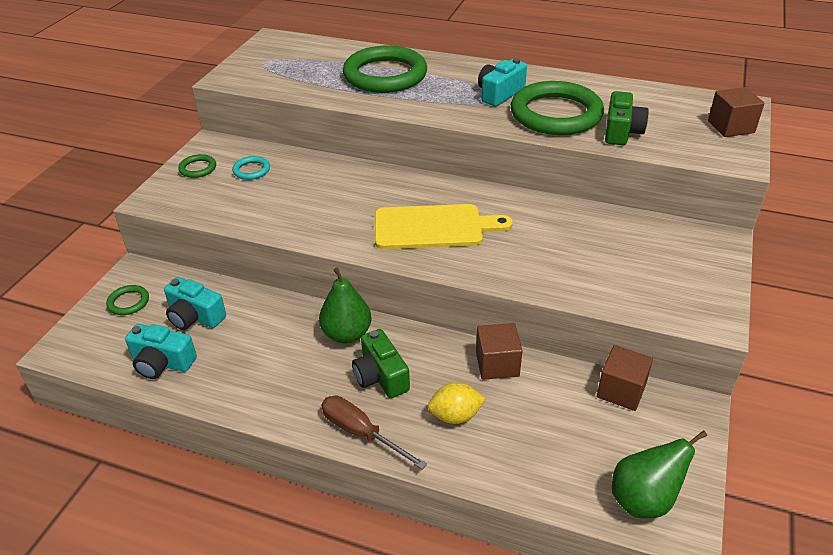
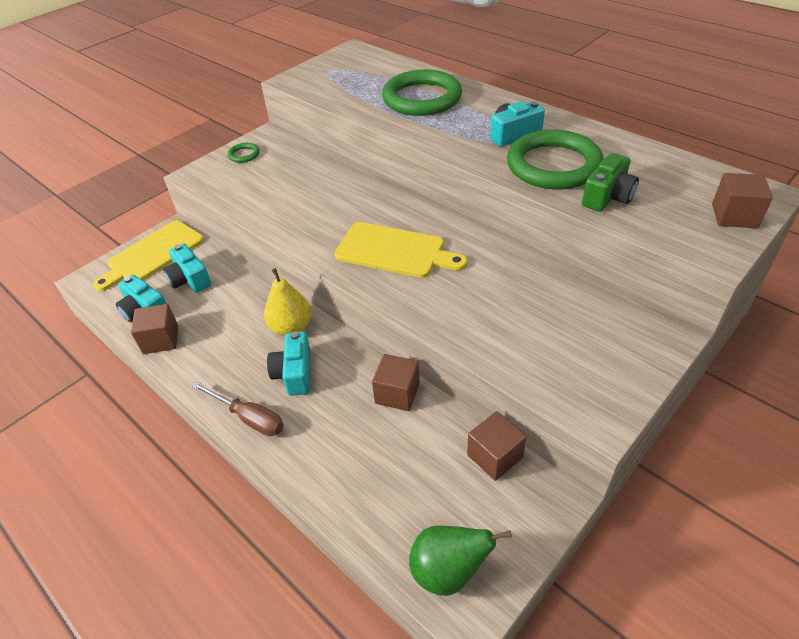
camera: 25 degrees right, 5 degrees up
(128, 302) = (152, 254): green ring -> yellow cutting board
(204, 387) = (161, 340): none -> brown cube
(251, 170) = (282, 165): turquoise ring -> none
(347, 334) = (291, 327): green pear -> yellow pear
(361, 433) = (249, 418): brown screwdriver -> brown screwdriver turned 150 degrees clockwise
(381, 376) = (294, 373): green camera -> turquoise camera
(455, 415) = (332, 429): yellow lemon -> none

